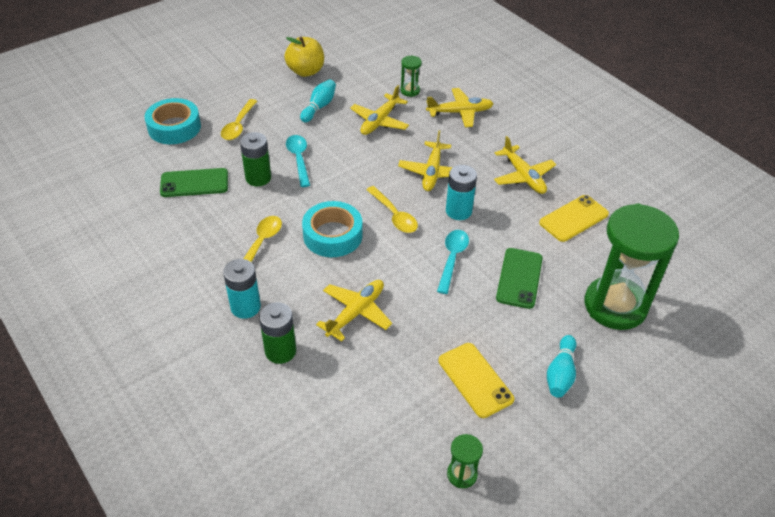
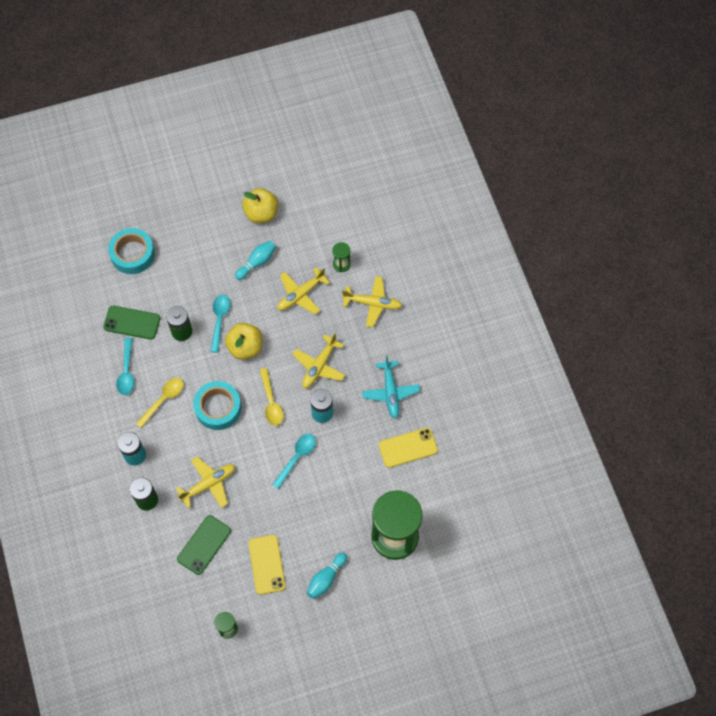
camera: 20 degrees right, 20 degrees up
(204, 228) = (127, 371): none -> turquoise spoon
(238, 125) = (184, 266): yellow spoon -> none
(339, 175) = (245, 347): none -> yellow apple
(519, 278) = (337, 491): green phone -> green phone (204, 545)
(523, 176) = (390, 392): yellow plane -> turquoise plane

